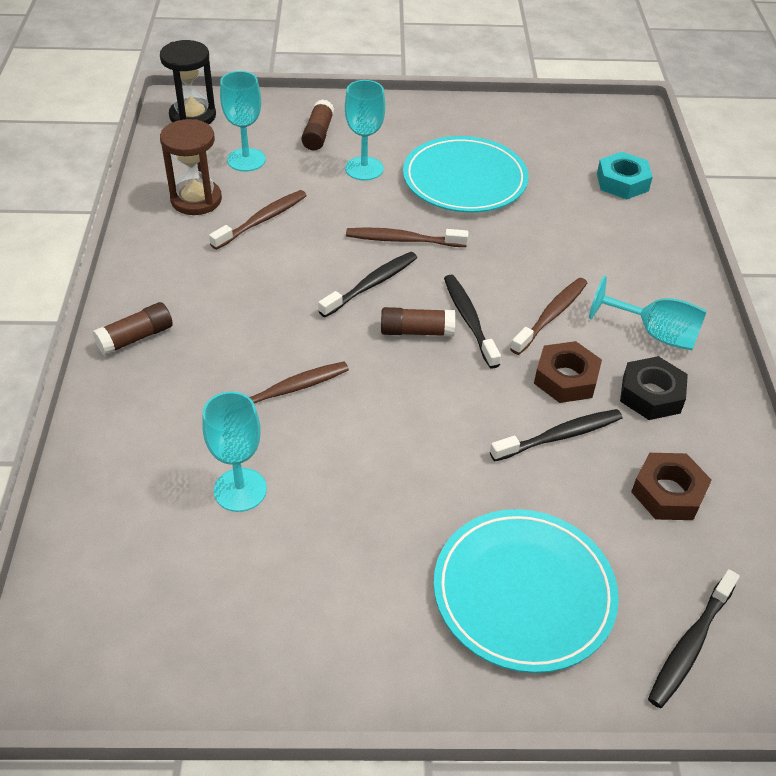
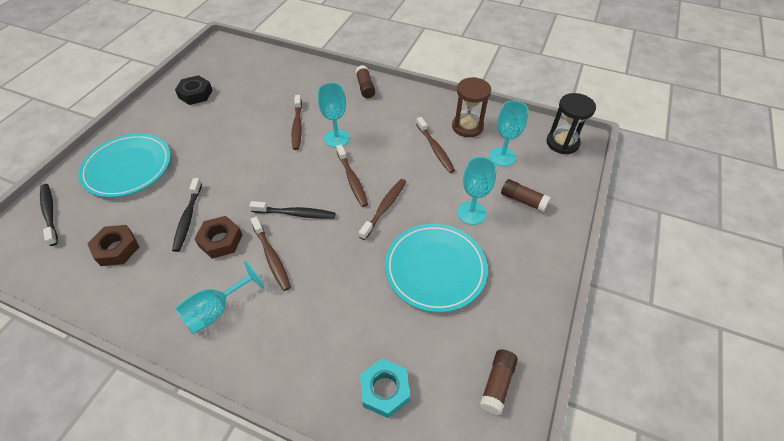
camera: 115 degrees right, 5 degrees up
(240, 490) = (253, 100): turquoise goblet -> turquoise goblet (336, 138)
(371, 285) = (352, 179): black toothbrush -> brown toothbrush
(416, 331) = (303, 186): brown glue stick -> brown glue stick (497, 384)
(651, 394) = (176, 278): black nut -> black nut (195, 94)

